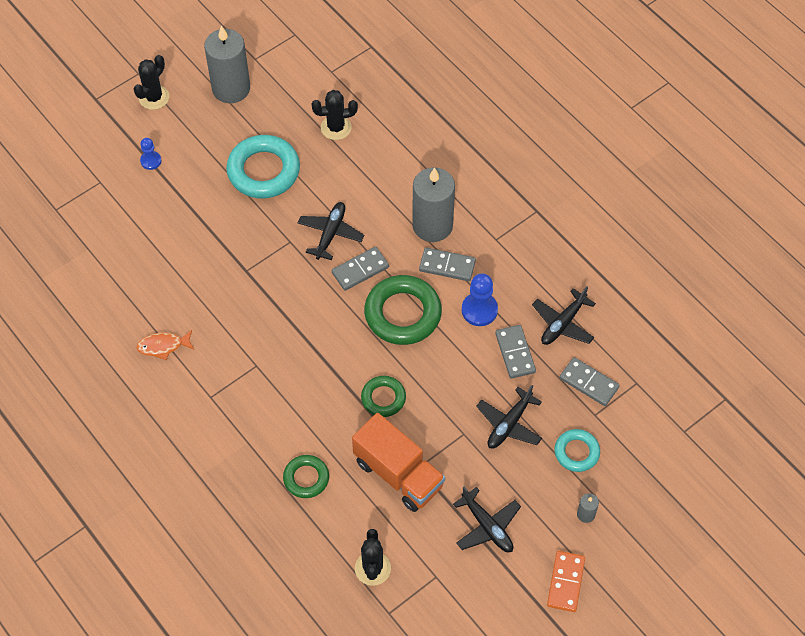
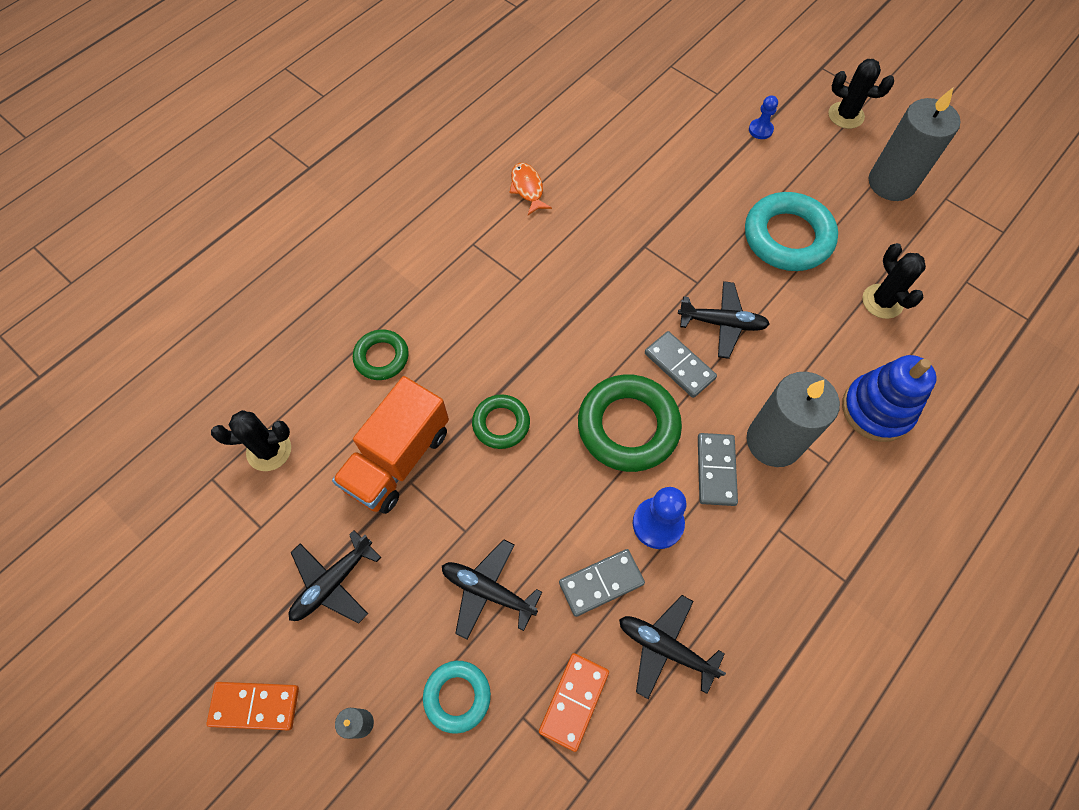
camera: 80 degrees right, 5 degrees up
(421, 158) = (876, 409): none -> blue stacking toy
(589, 383) = (574, 701): grey domino -> orange domino

